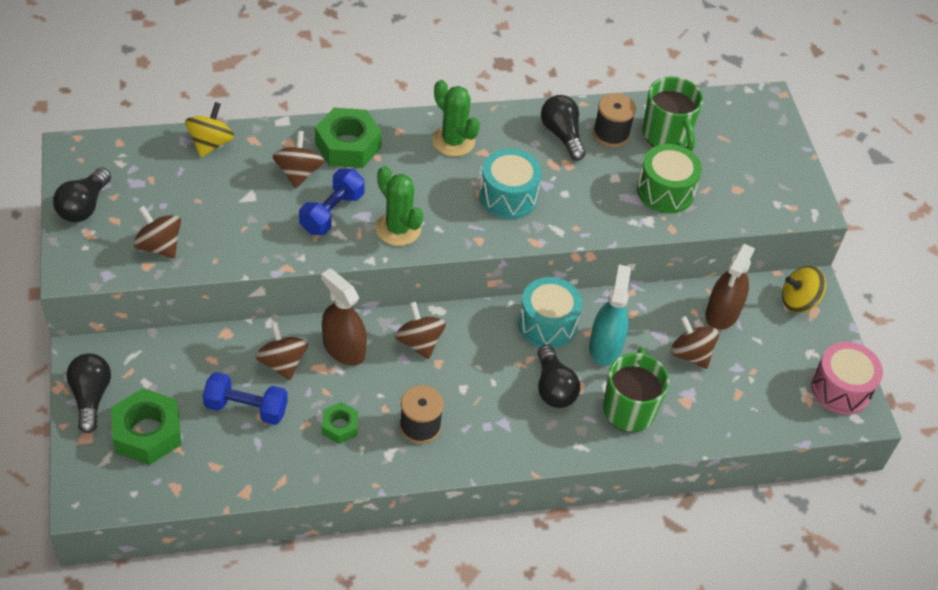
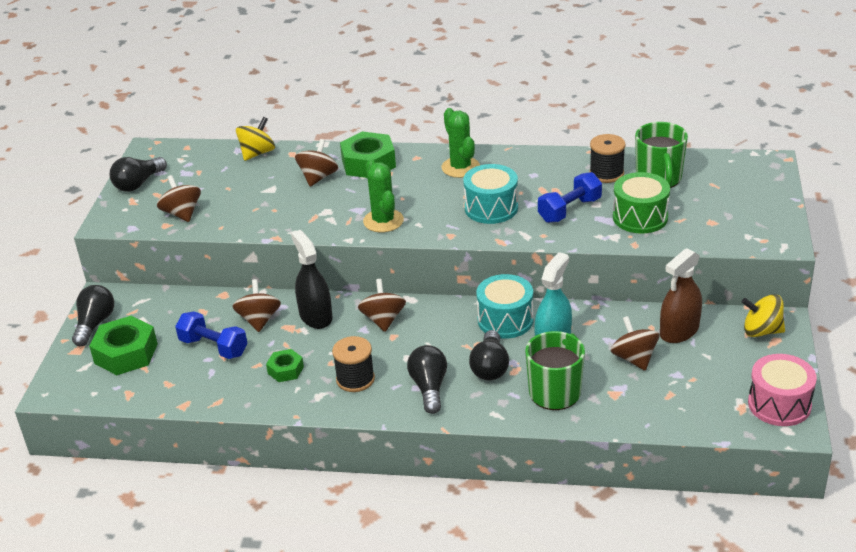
camera: 25 degrees right, 15 degrees down
(332, 212) = (332, 205): blue dumbbell -> blue dumbbell (569, 210)
(344, 348) = (315, 316): brown spray bottle -> black spray bottle
(562, 135) = (560, 171): black light bulb -> black light bulb (429, 388)

